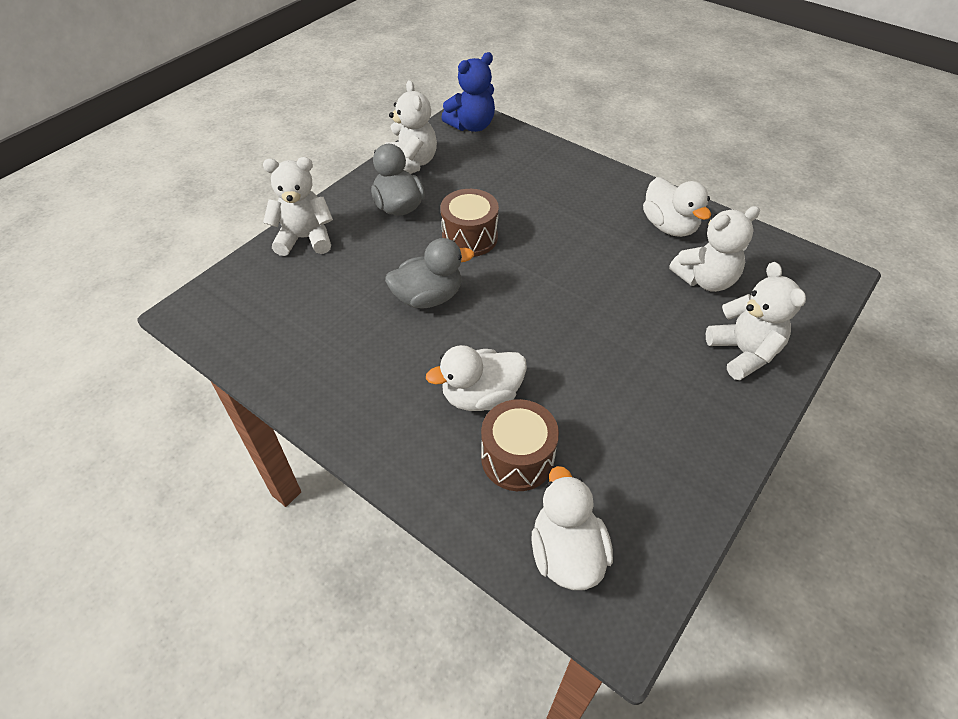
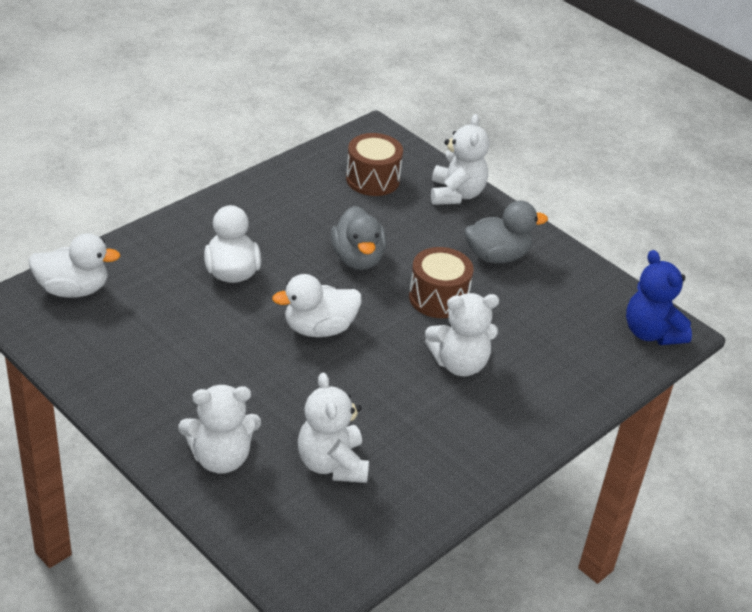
camera: 95 degrees right, 10 degrees down
(412, 163) = (573, 274): white teddy bear -> white teddy bear (459, 364)
(517, 458) = (163, 281): brown drum -> brown drum (372, 179)
(669, 226) = (429, 461): white duck -> white duck (319, 328)

